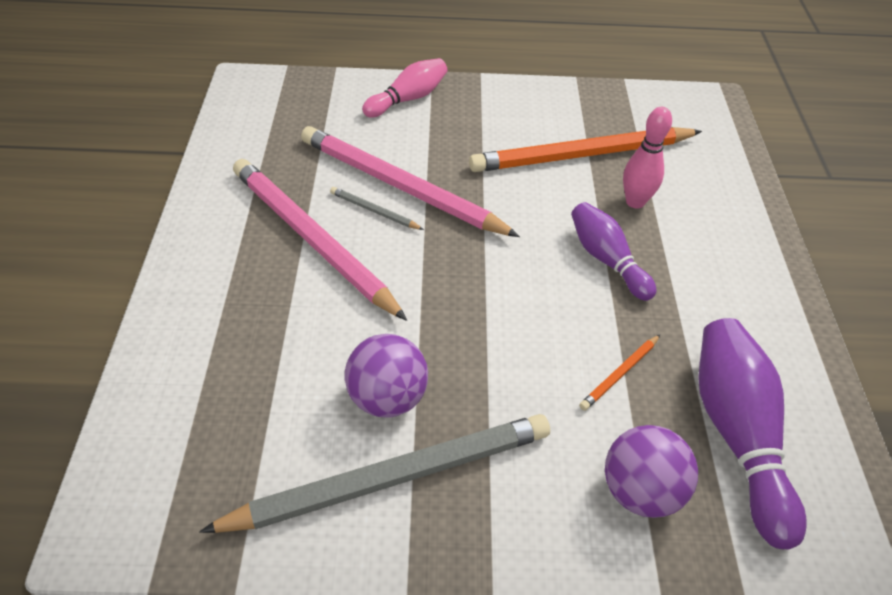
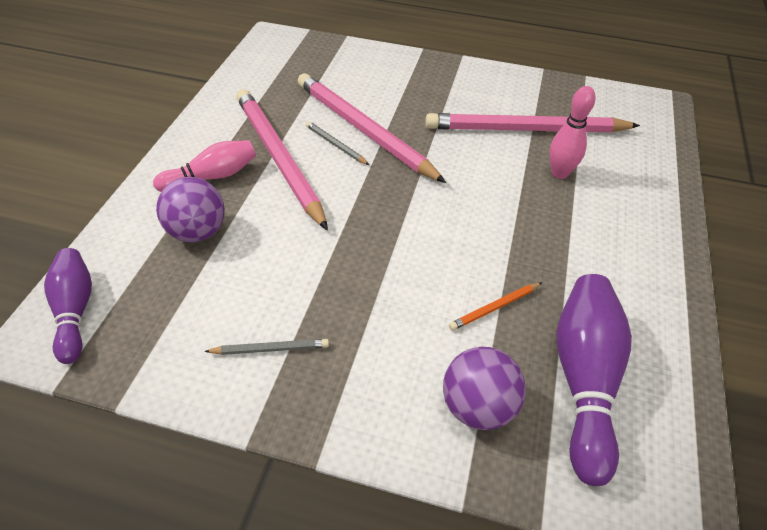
camera: 15 degrees right, 0 degrees up
(387, 398) = (291, 287): purple ball -> purple ball (197, 232)
(391, 478) = (270, 349): grey pencil -> grey pencil, size x0.41
(408, 99) = (395, 66): pink bowling pin -> pink bowling pin (212, 177)
(582, 155) = (526, 129): orange pencil -> pink pencil
(607, 260) = (517, 215): purple bowling pin -> purple bowling pin (75, 311)

